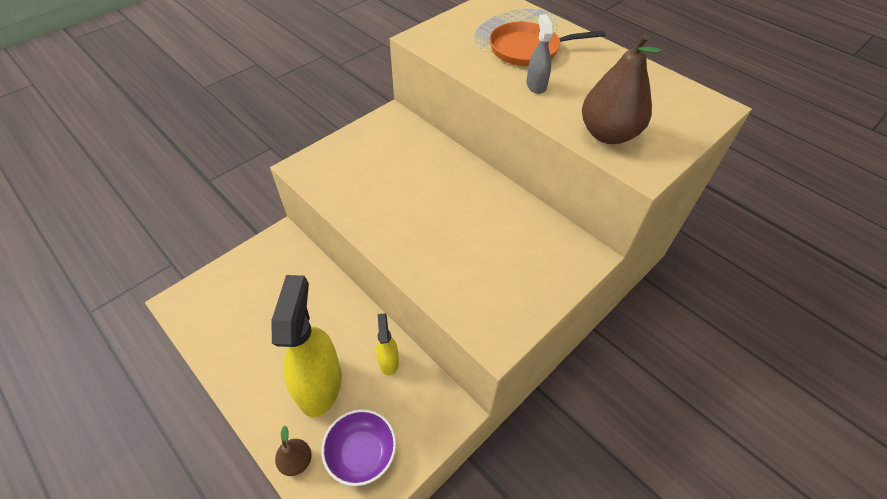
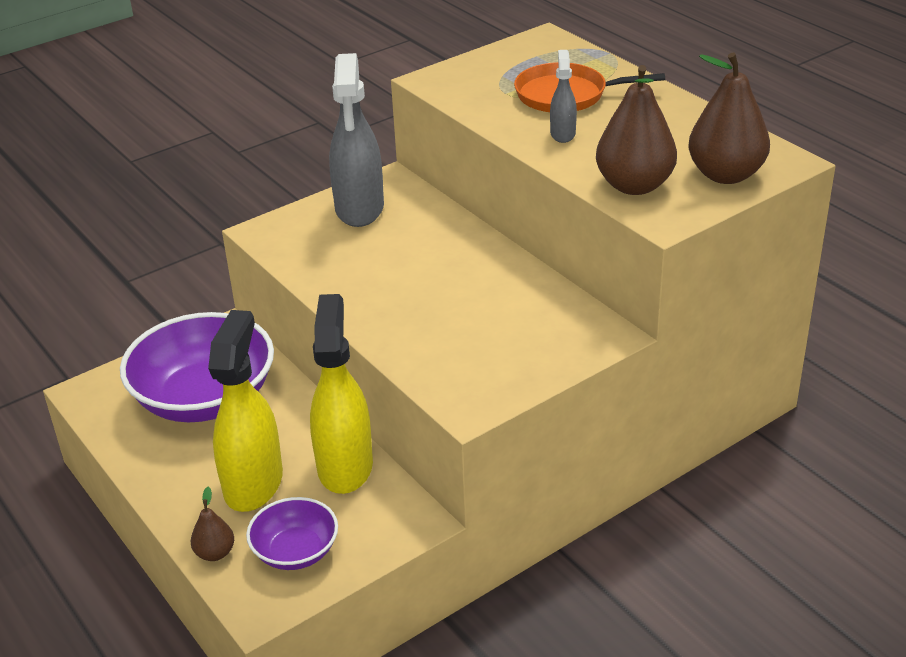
camera: 10 degrees right, 15 degrees down
(273, 302) = (205, 398): none -> purple bowl
(374, 143) = (359, 209): none -> grey spray bottle
(388, 361) = (345, 466): yellow spray bottle -> yellow spray bottle, size x2.08
(675, 121) = (725, 175): none -> brown pear

